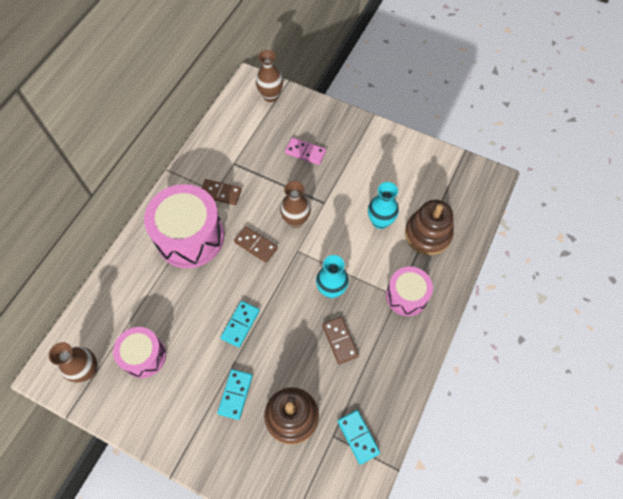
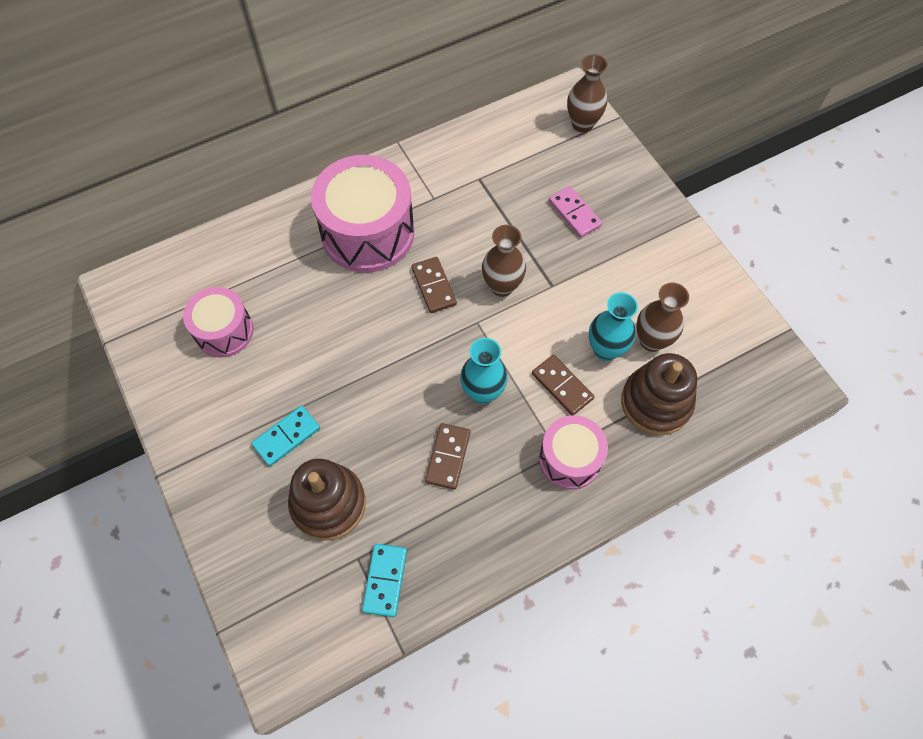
camera: 35 degrees right, 0 degrees up
(88, 370) = (159, 309): brown vase -> brown vase (651, 340)
(220, 193) = (438, 204): brown domino -> brown domino (562, 386)
(240, 324) = (349, 364): turquoise domino -> none

